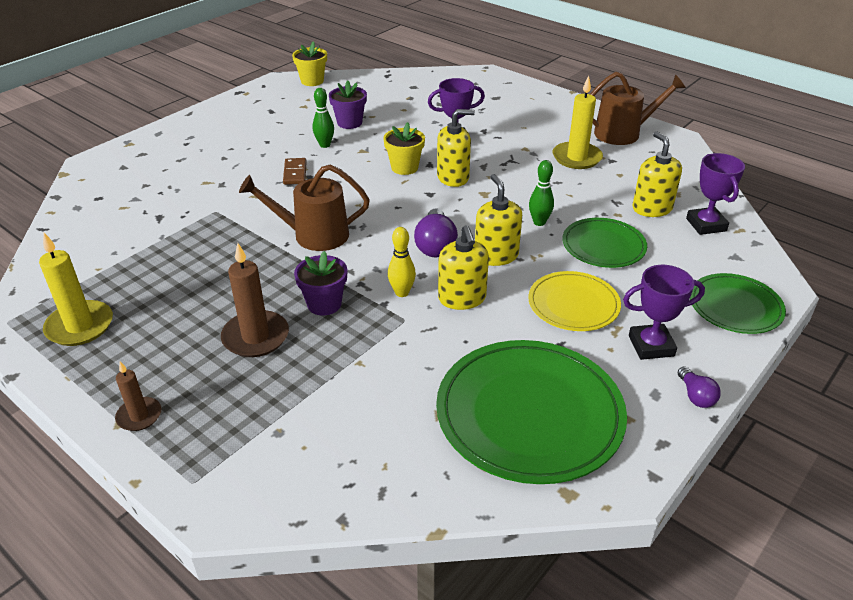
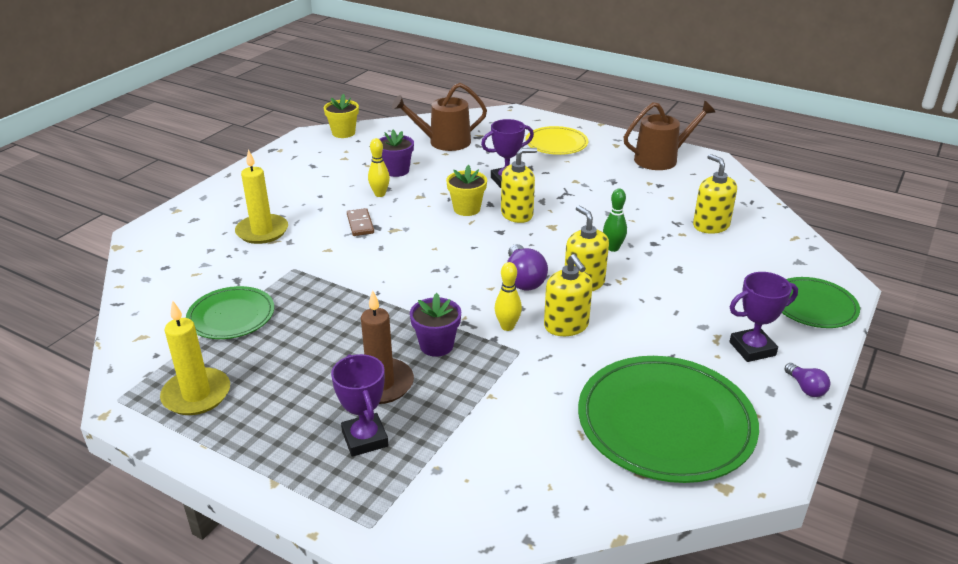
camera: 10 degrees left, 5 degrees down
(139, 416) = (292, 472): brown candle -> none
(314, 235) = (402, 281): brown watering can -> brown watering can (444, 142)
(325, 145) = (380, 194): green bowling pin -> yellow bowling pin
(573, 304) = (670, 320): yellow plate -> yellow plate (556, 143)
(576, 158) = (626, 185): yellow candle -> yellow candle (262, 231)
(603, 246) = (679, 264): green plate -> green plate (231, 316)
(706, 225) = (764, 236): purple trophy -> purple trophy (365, 439)

